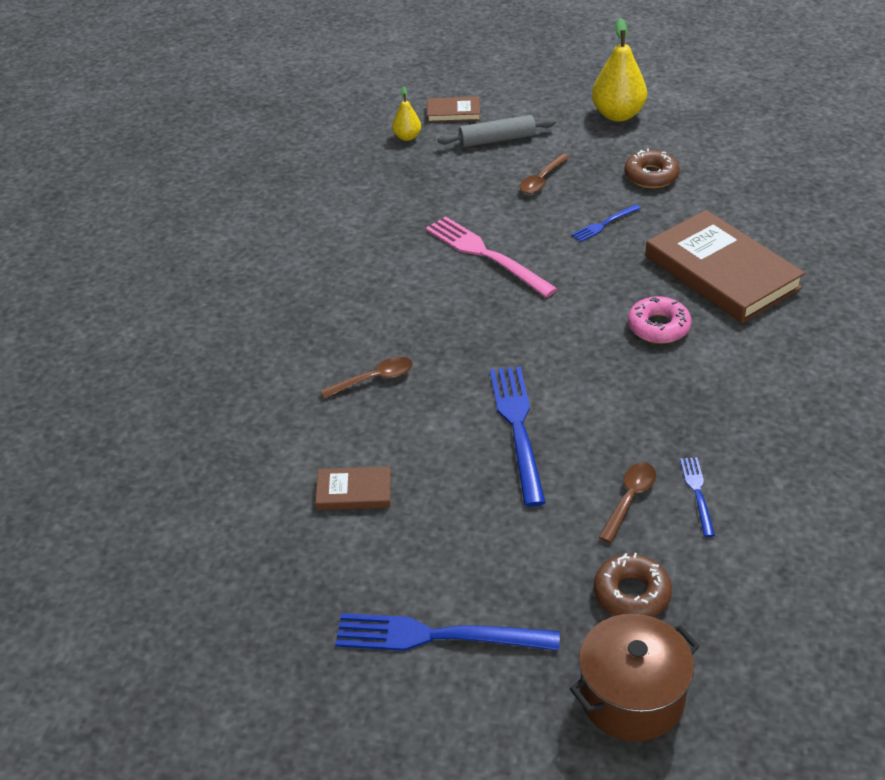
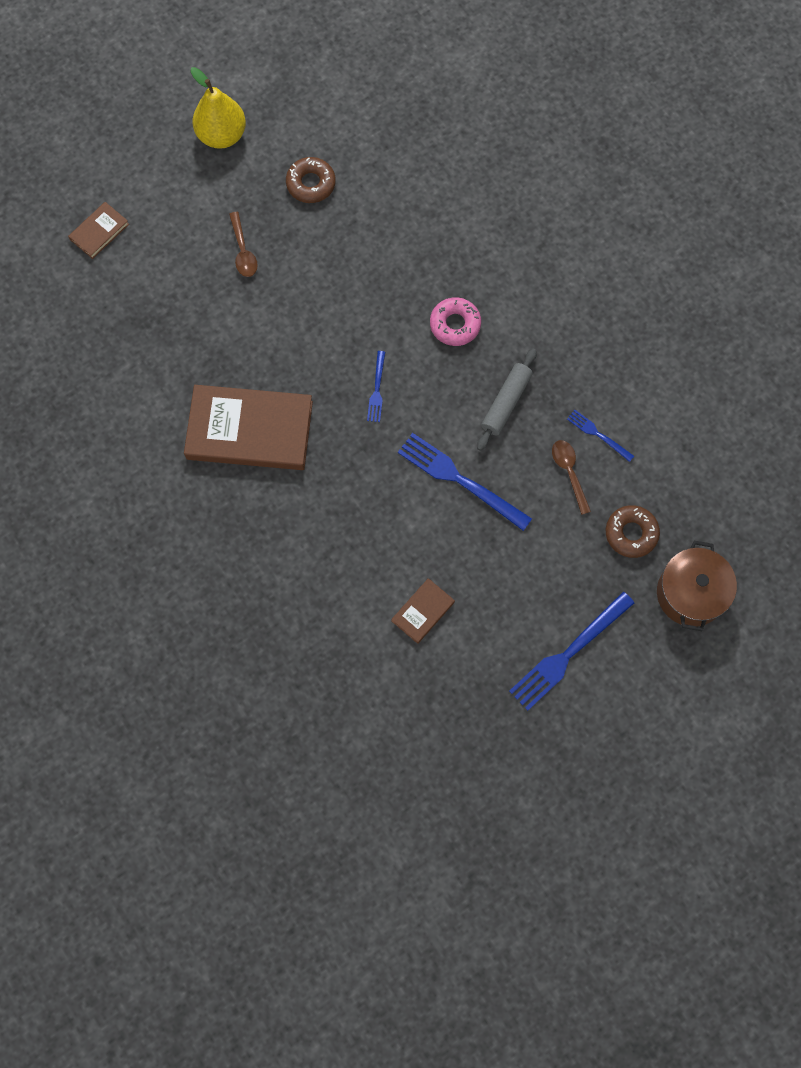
camera: 50 degrees left, 30 degrees up
(374, 379) = (337, 523): brown spoon -> none
(407, 137) = (96, 288): yellow pear -> none
(486, 255) = (285, 356): pink fork -> none
(497, 140) = (165, 235): grey rolling pin -> grey rolling pin (506, 403)
(604, 224) = (330, 260): blue fork -> blue fork (377, 389)
(722, 272) = (445, 241): brown book -> brown book (249, 430)

